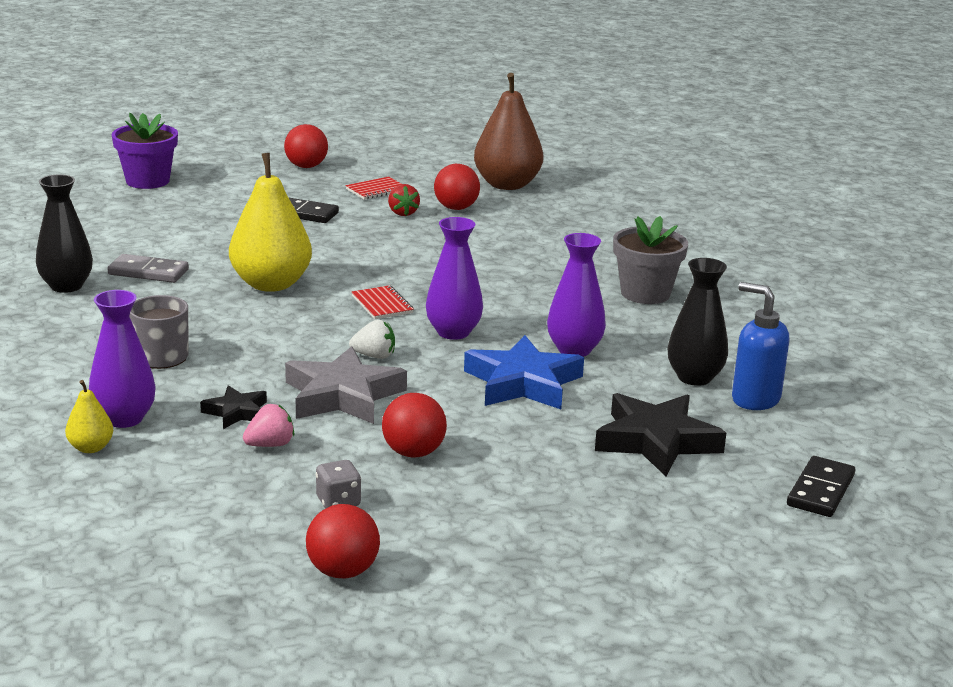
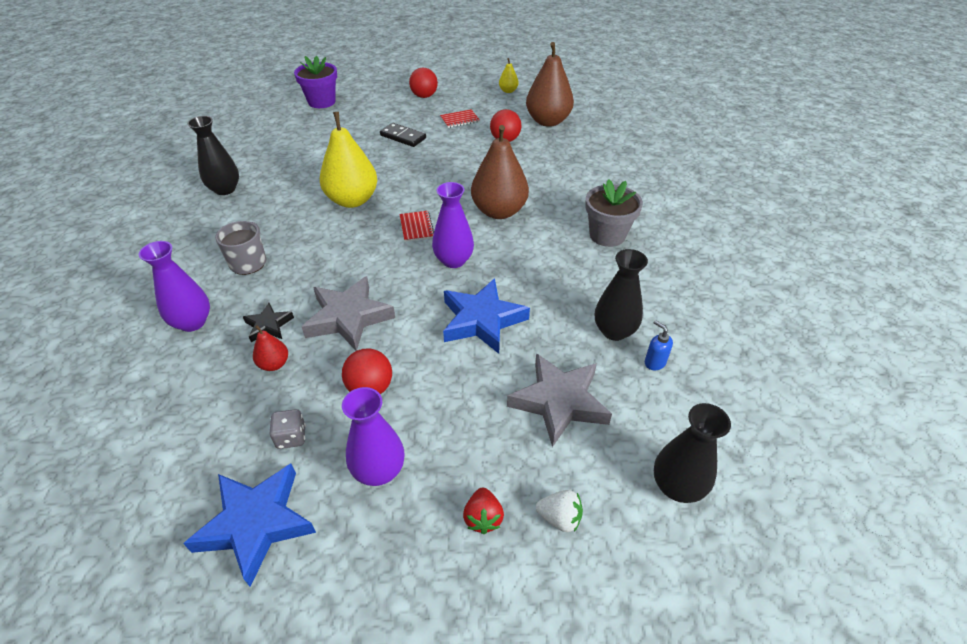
camera: 15 degrees right, 20 degrees up
(90, 448) = (155, 350): yellow pear -> yellow pear (508, 91)
(148, 272) = (281, 181): grey domino -> none
(270, 445) = (274, 364): pink strawberry -> red pear
(343, 571) = (256, 524): red ball -> blue star
(374, 356) = (388, 278): white strawberry -> white strawberry (559, 518)
(402, 213) = (468, 142): red strawberry -> red strawberry (483, 518)
(488, 281) = (499, 211): none -> brown pear
(574, 350) = (533, 289): purple vase -> purple vase (379, 470)
(656, 441) = (559, 402): black star -> grey star
(754, 399) = (654, 362): blue soap dispenser -> blue soap dispenser, size x0.54
(821, 490) = (677, 486): black domino -> black vase

